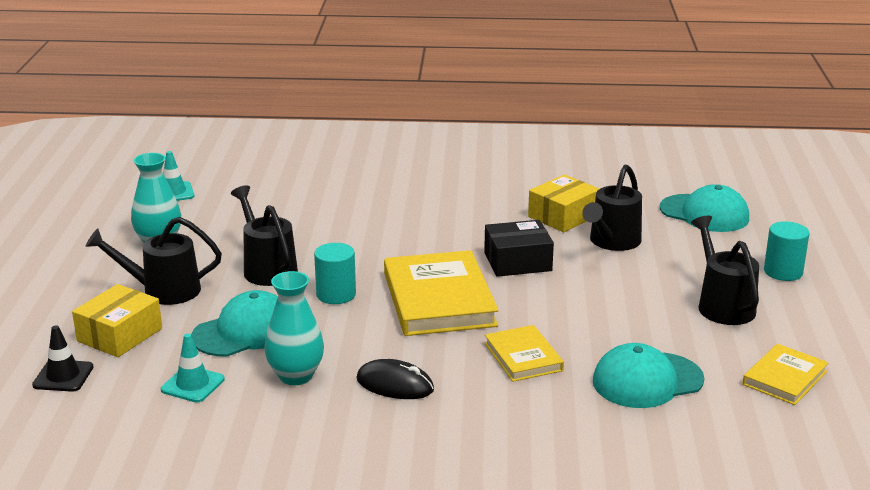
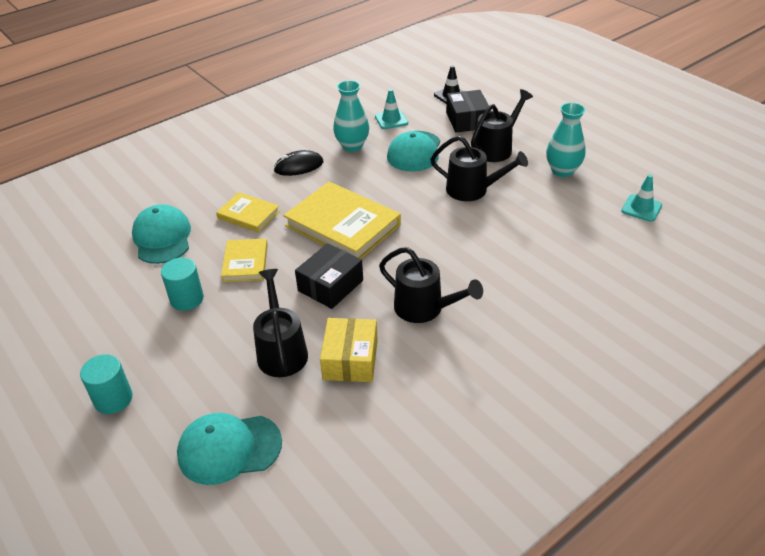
camera: 140 degrees right, 15 degrees up
(120, 335) = (467, 120): yellow box -> black box
(336, 294) = (405, 196): turquoise cylinder -> turquoise cylinder (187, 299)
(647, 380) = (162, 238): turquoise cap -> turquoise cap turned 45 degrees counterclockwise
(722, 305) = (147, 328): black watering can -> black watering can (425, 309)
(784, 378) = (74, 284): yellow book -> yellow book (245, 263)

